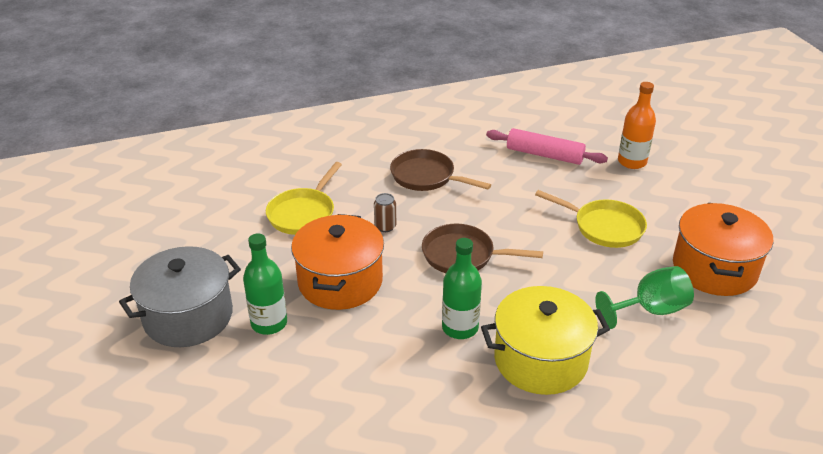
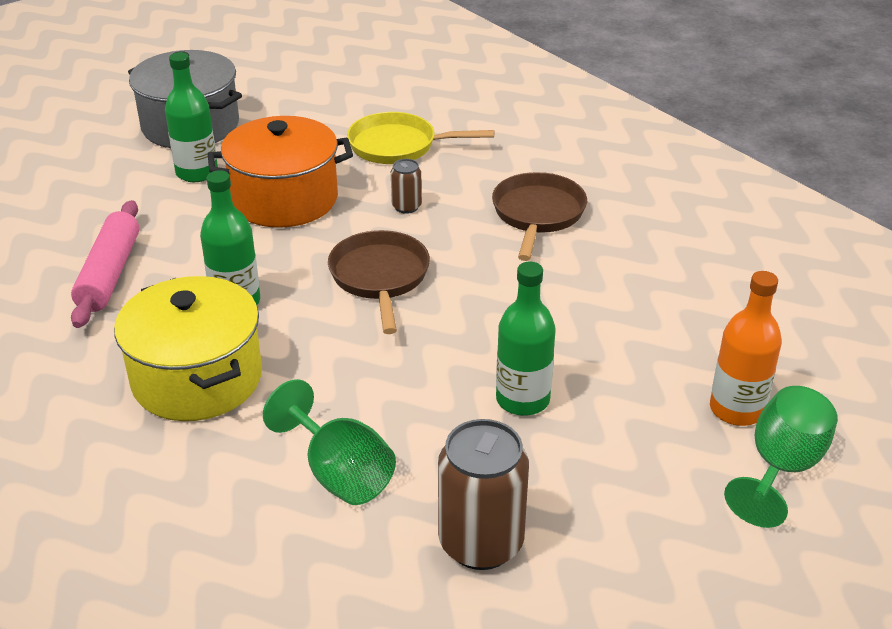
camera: 70 degrees right, 0 degrees up
(544, 155) = (678, 309): pink rolling pin -> pink rolling pin (109, 274)
(604, 227) = (522, 400): yellow pan -> green bottle
(677, 162) = (781, 468): none -> green goblet
(714, 269) = (481, 543): orange pot -> brown can

